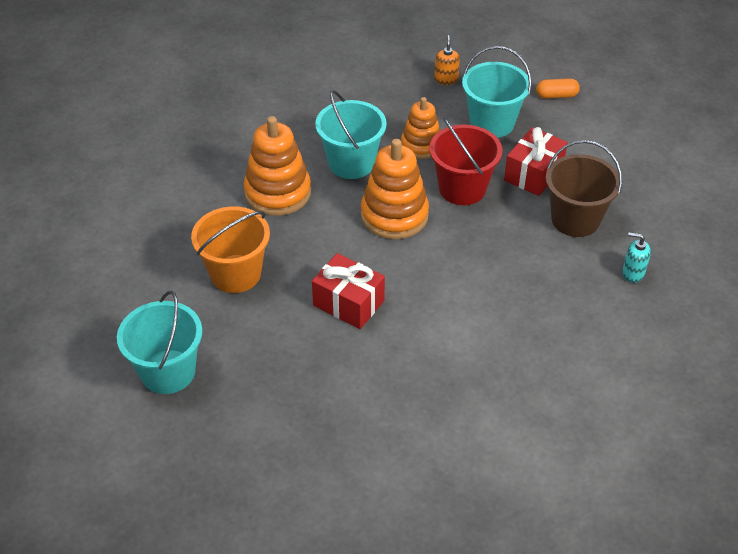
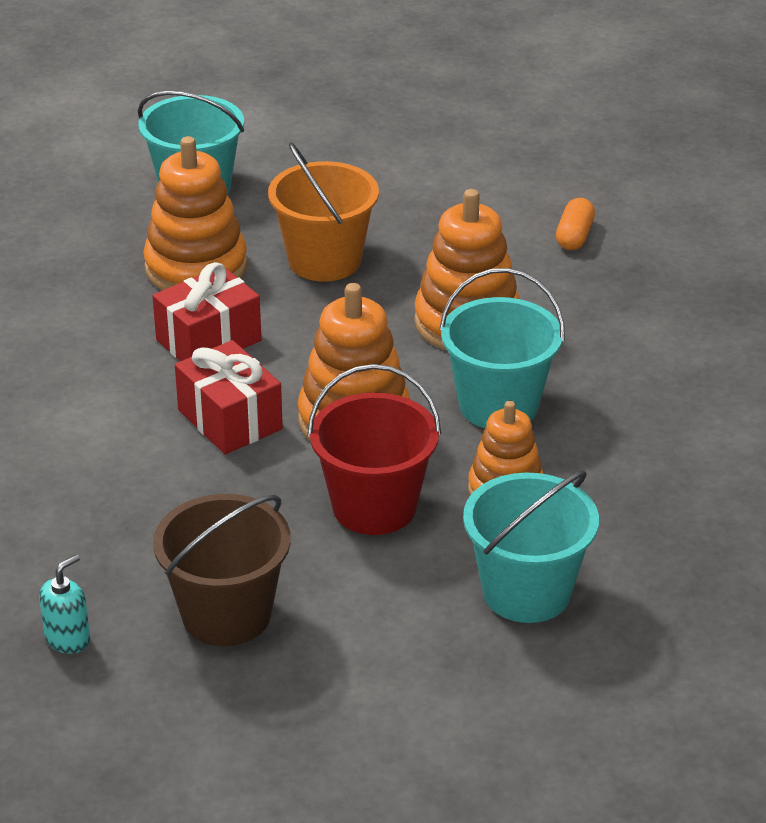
camera: 110 degrees right, 10 degrees down
(269, 337) = (196, 267): none -> orange stacking toy
(446, 79) = (681, 569): orange soap dispenser -> none
(533, 174) = (364, 601): red gift -> red gift (230, 419)
(556, 95) = (570, 708): orange capsule -> orange capsule (574, 236)

